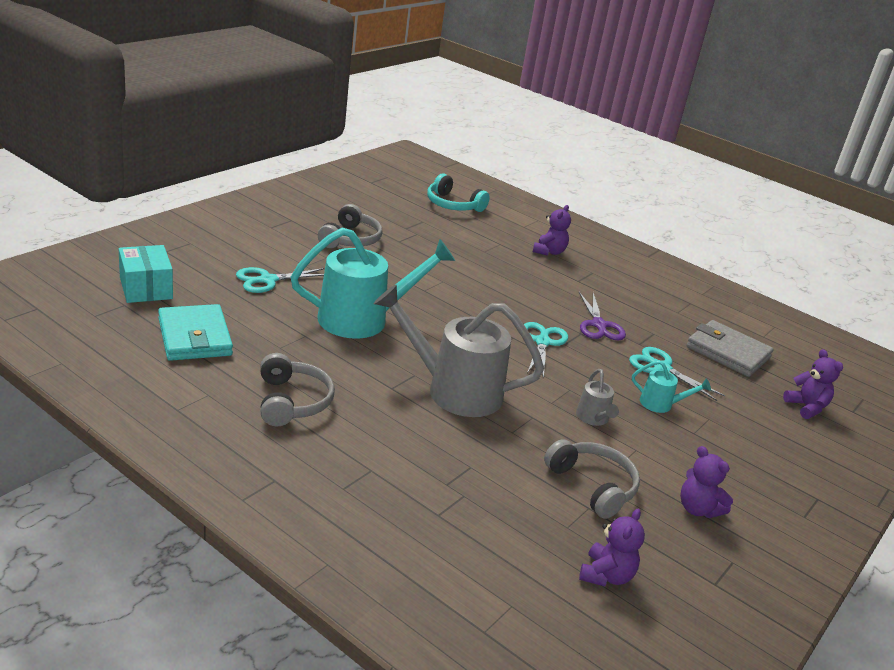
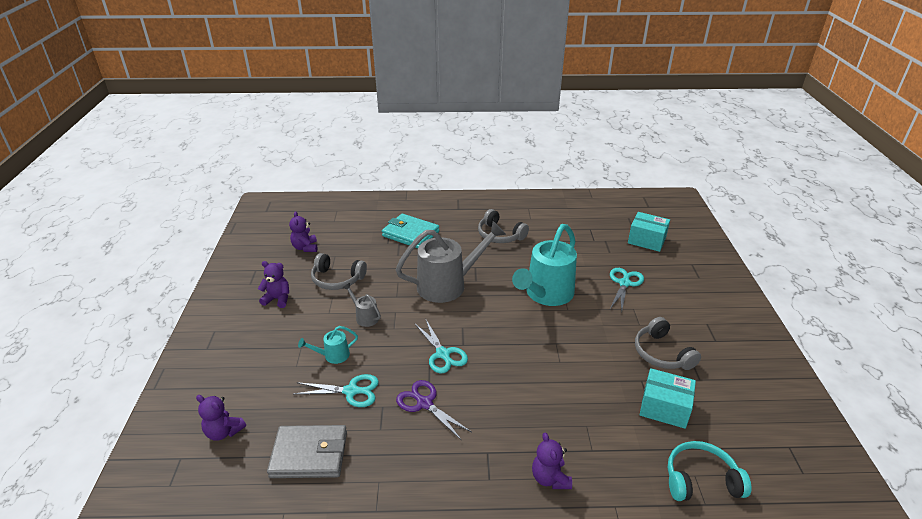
camera: 145 degrees right, 5 degrees up
(194, 337) = (582, 234): turquoise wallet -> turquoise wallet (410, 234)
(412, 227) = (664, 407): none -> turquoise box

